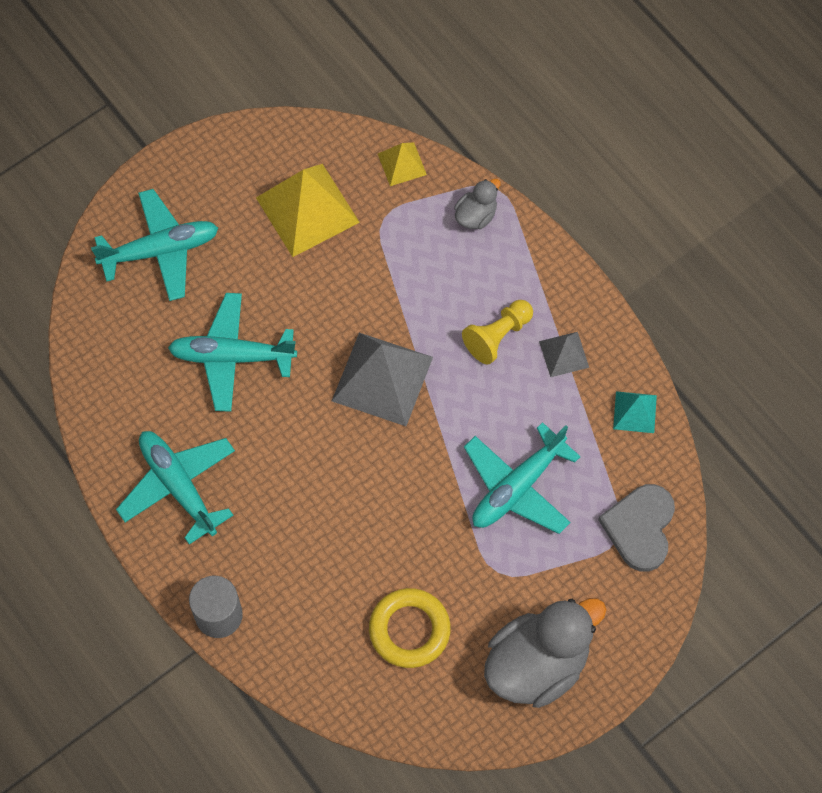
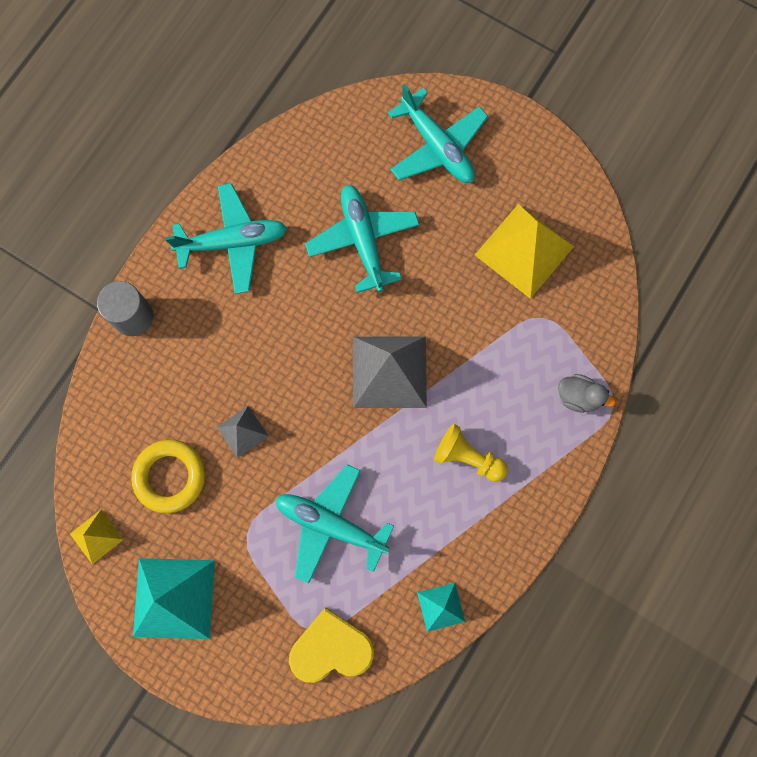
camera: 70 degrees right, 10 degrees up
(178, 486) = (233, 242): turquoise plane -> turquoise plane turned 45 degrees clockwise
(402, 164) = (602, 314): yellow pyramid -> yellow pyramid (96, 536)
(537, 664) = (174, 598): grey duck -> turquoise pyramid
(564, 354) = (473, 522): grey pyramid -> grey pyramid (242, 431)
(640, 527) = (331, 648): grey heart -> yellow heart

